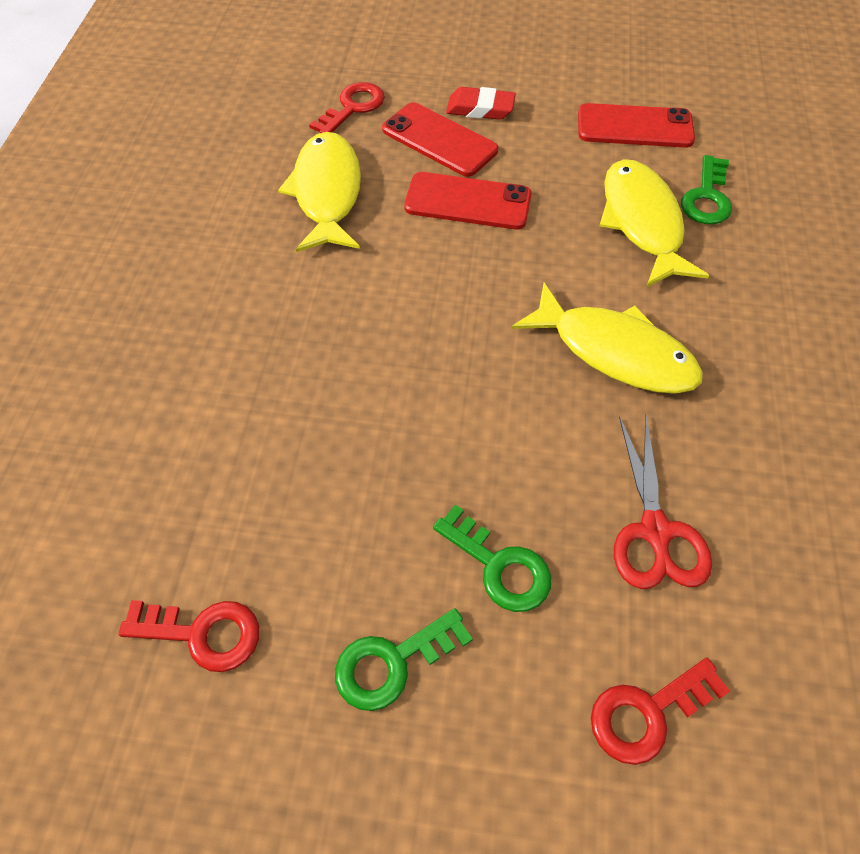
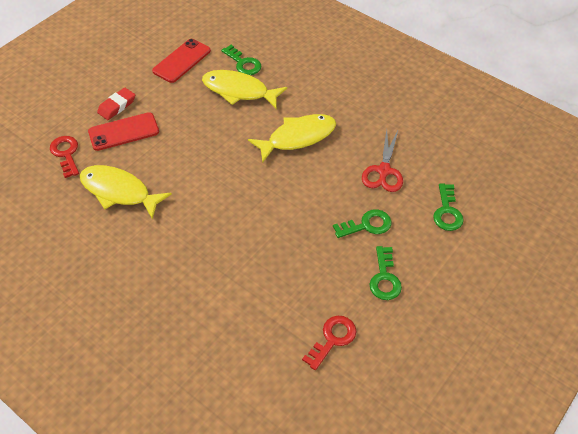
camera: 60 degrees left, 5 degrees down
(468, 201) = (174, 141): red phone -> none
(647, 713) = (447, 211): red key -> green key
(655, 532) = (384, 171): red scissors -> red scissors turned 75 degrees clockwise

